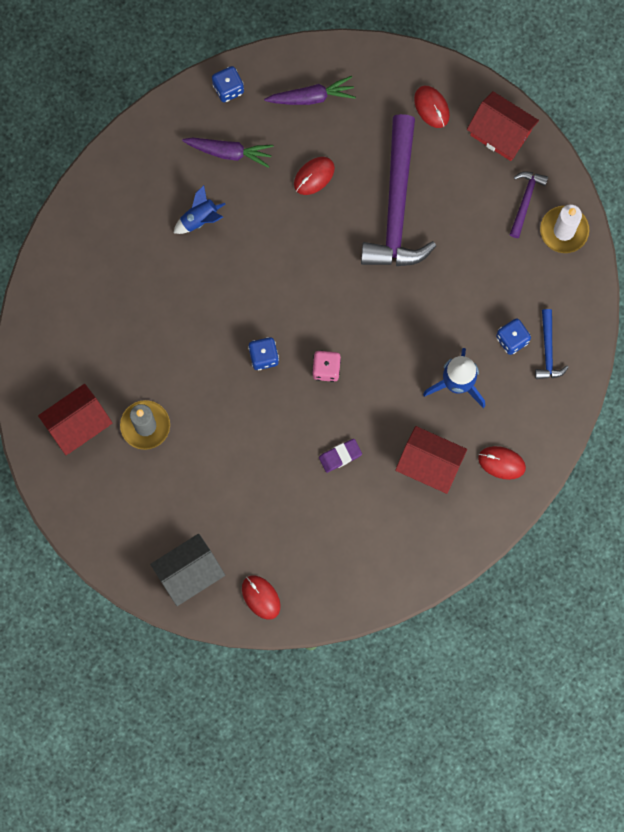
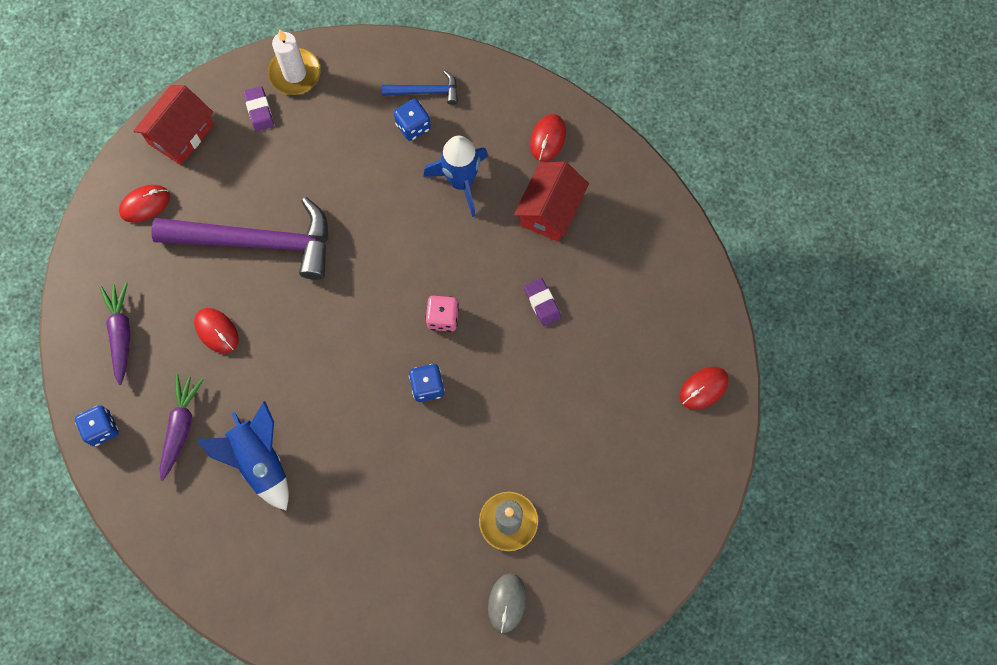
camera: 90 degrees left, 5 degrees down
(78, 424) = (506, 603): red house -> grey mouse
(189, 573) = (679, 468): grey house -> none
(199, 218) = (260, 461): blue rocket -> blue rocket, size x1.62
(525, 200) = (259, 110): purple hammer -> purple eraser

